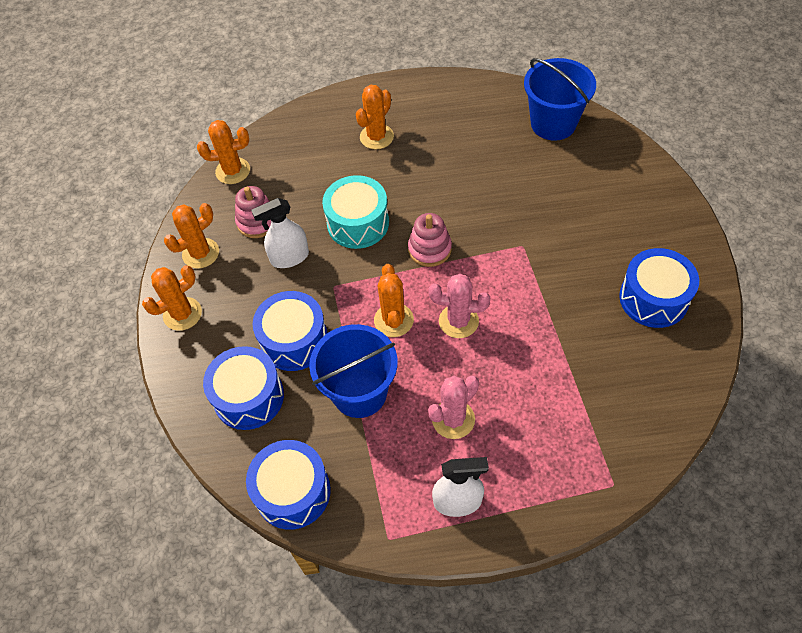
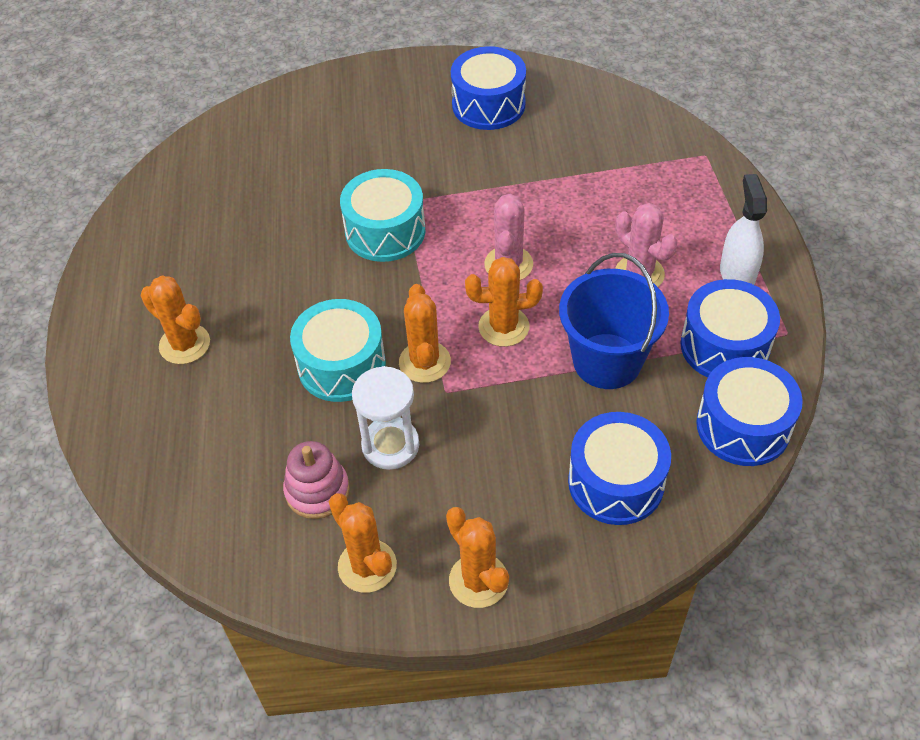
camera: 90 degrees left, 5 degrees down
(233, 171) = (205, 533): orange cactus -> orange cactus (424, 362)
(289, 257) = (390, 445): white spray bottle -> white hourglass
(294, 340) = (530, 433): blue drum -> blue drum (724, 346)
(429, 249) = (397, 289): pink stacking toy -> none
(488, 236) = (385, 231): none -> turquoise drum
(553, 123) = (214, 161): blue bucket -> none

